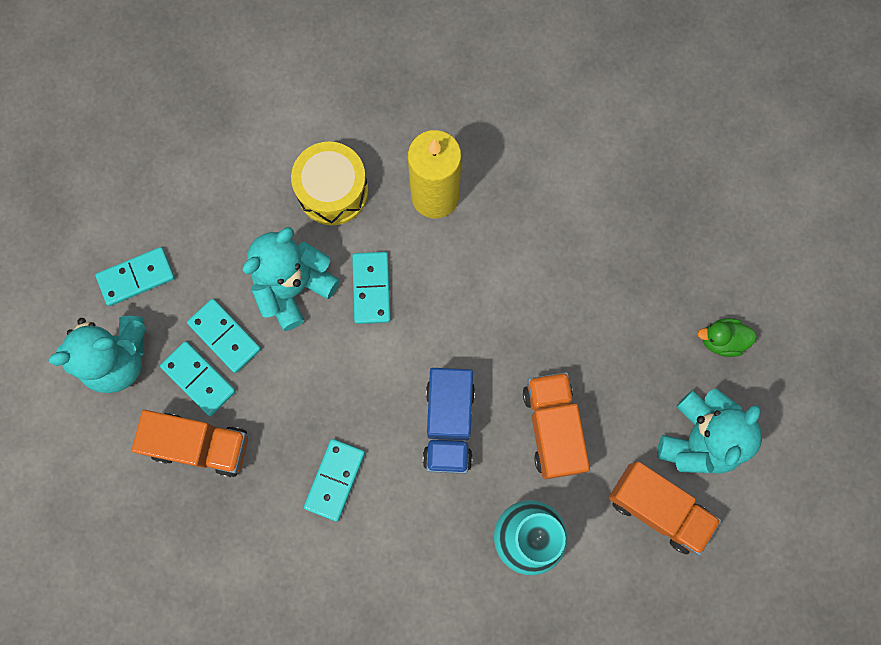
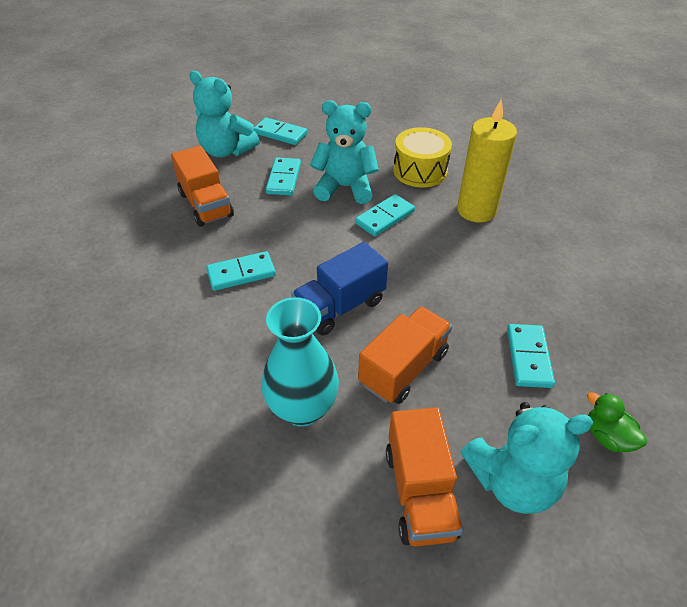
camera: 50 degrees right, 30 degrees down
(198, 379) = (247, 183): turquoise domino -> turquoise domino (528, 357)

